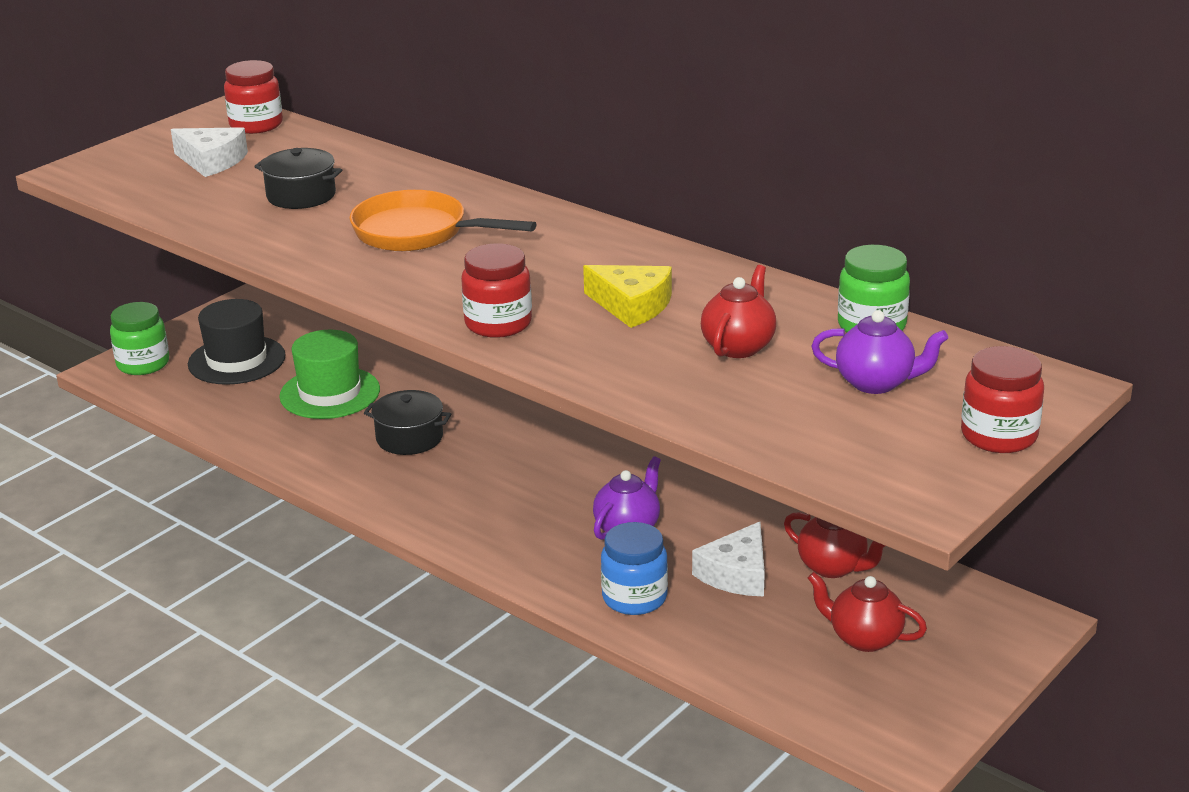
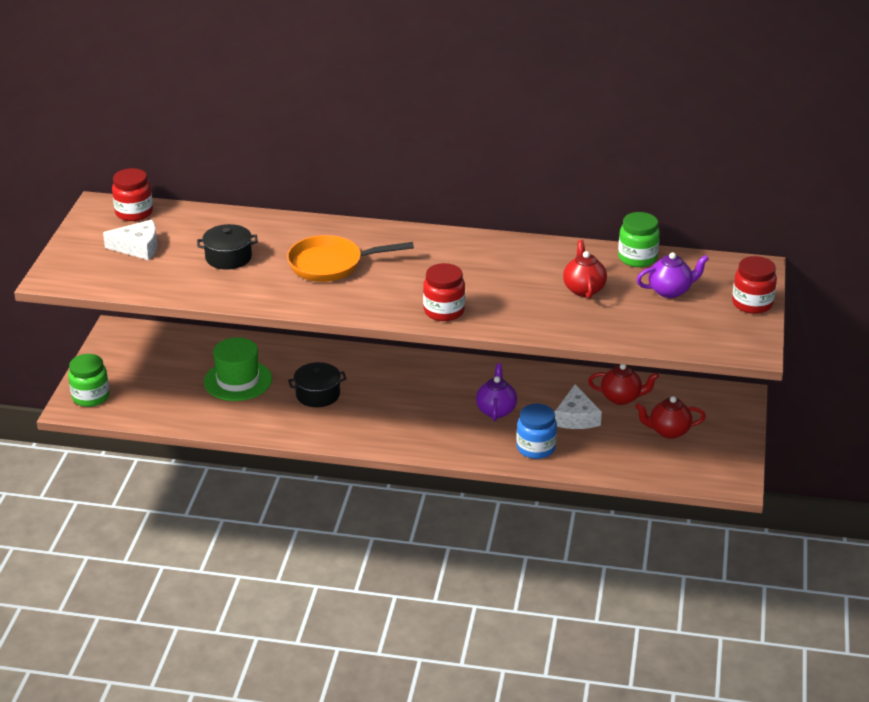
camera: 30 degrees left, 5 degrees up
(236, 360) = (152, 376): black hat -> none
(632, 305) = (503, 279): yellow cheese -> none

